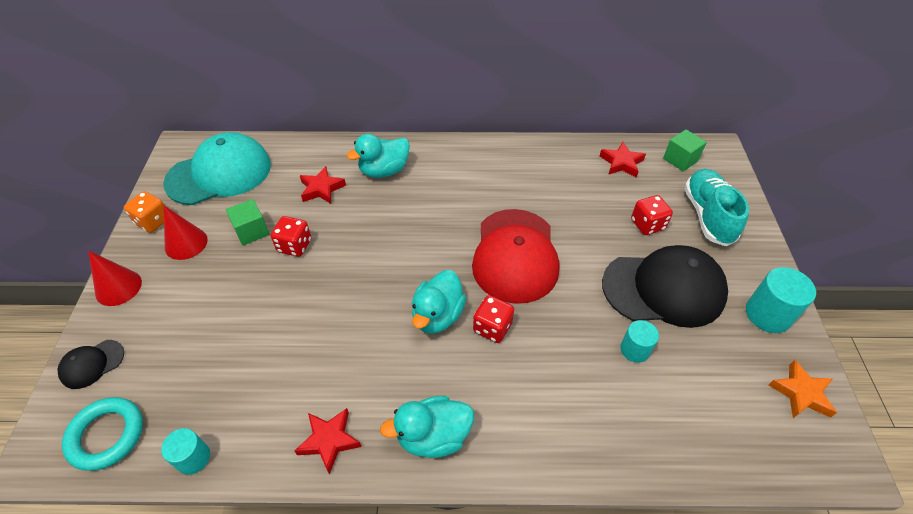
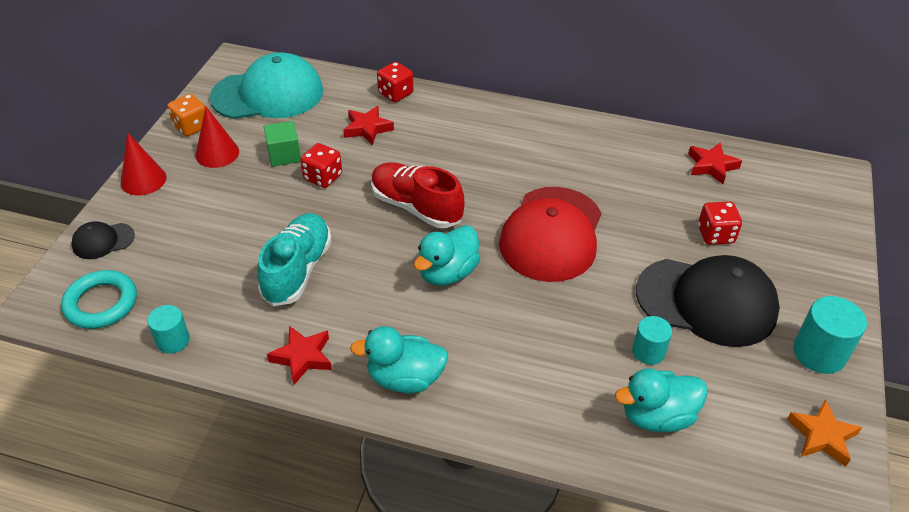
camera: 15 degrees right, 5 degrees down
(384, 170) = (439, 123): turquoise duck -> turquoise duck (657, 416)
(389, 256) = (416, 207): none -> red shoe
(492, 328) = (501, 296): red dice -> red dice (395, 93)
(680, 160) = (785, 176): green cube -> none
(708, 215) = (792, 240): turquoise shoe -> turquoise shoe (297, 270)

